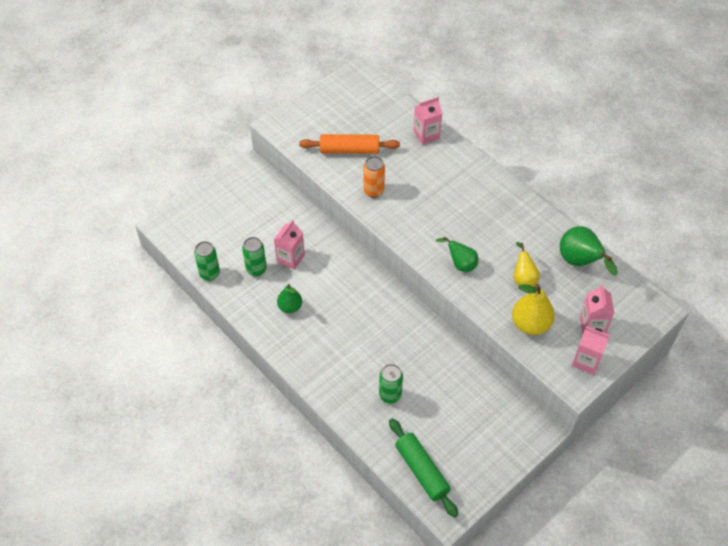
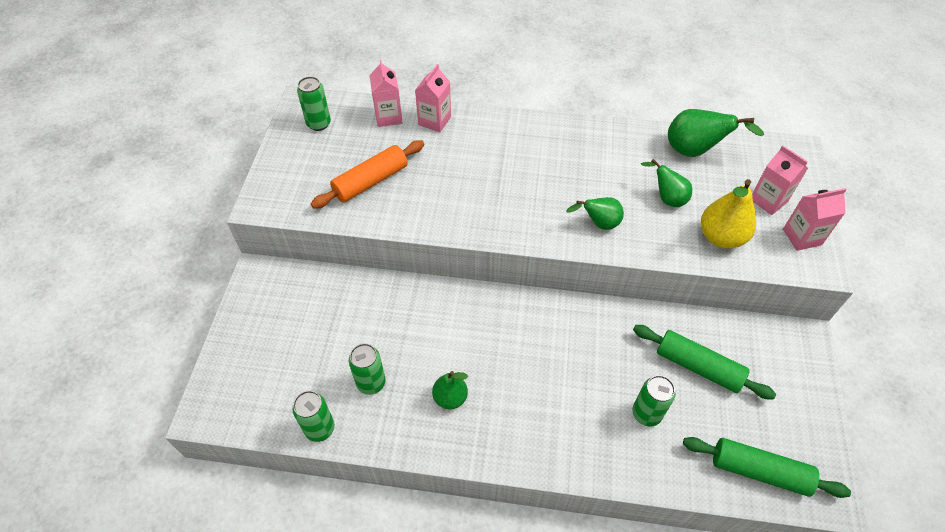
camera: 40 degrees left, 0 degrees up
(290, 258) = (398, 342): pink carton -> pink carton (388, 117)
(353, 94) = (319, 124): none -> green can
(373, 191) = (438, 207): orange can -> none
(450, 395) = (698, 367): none -> green rolling pin
(523, 278) = (667, 198): yellow pear -> green pear

